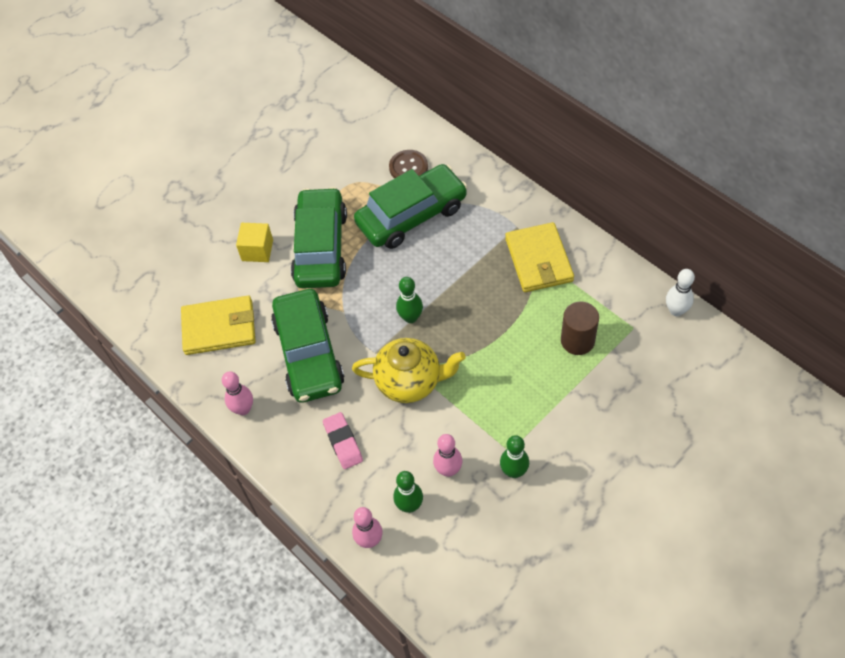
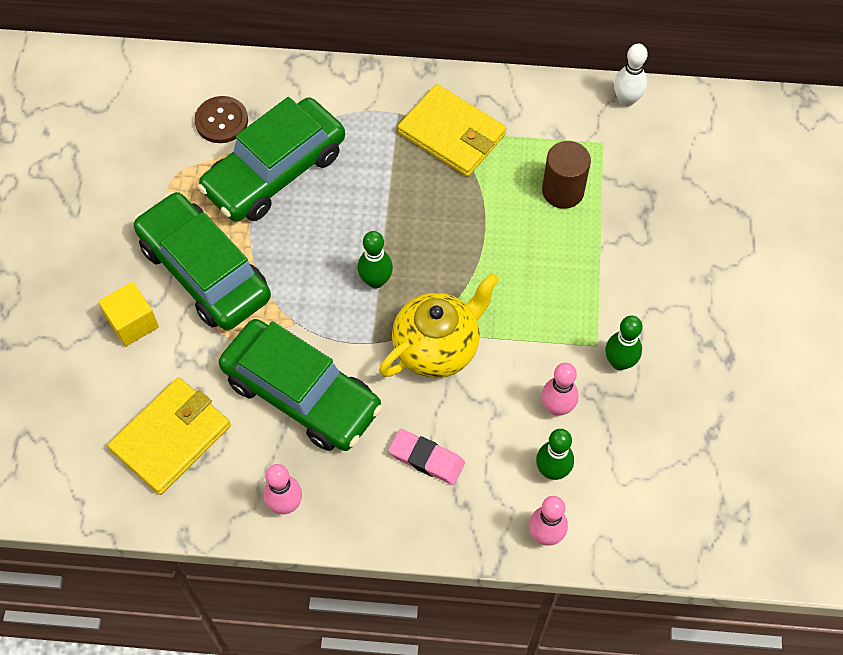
camera: 45 degrees left, 5 degrees up
(412, 215) = (275, 171): green car -> green car turned 150 degrees counterclockwise

